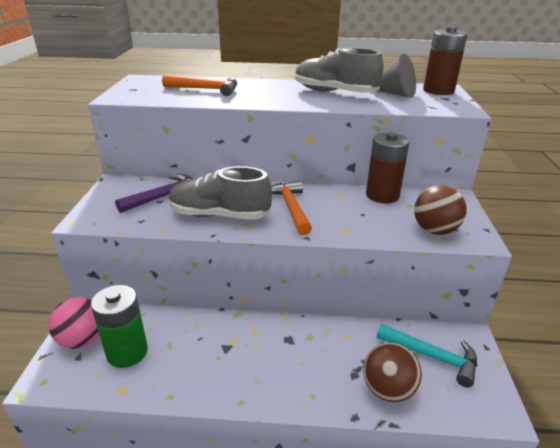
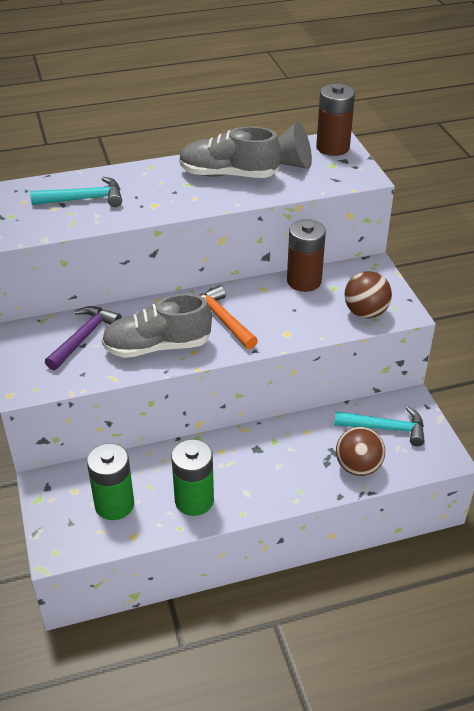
camera: 20 degrees left, 10 degrees up
(82, 340) = (62, 507): pink ball -> none
(201, 372) = (194, 500): none -> green battery
(206, 89) = (84, 199): orange hammer -> turquoise hammer

